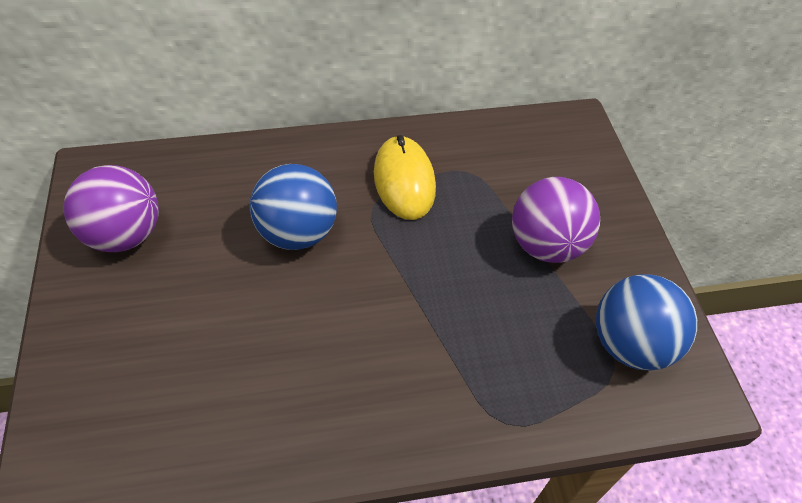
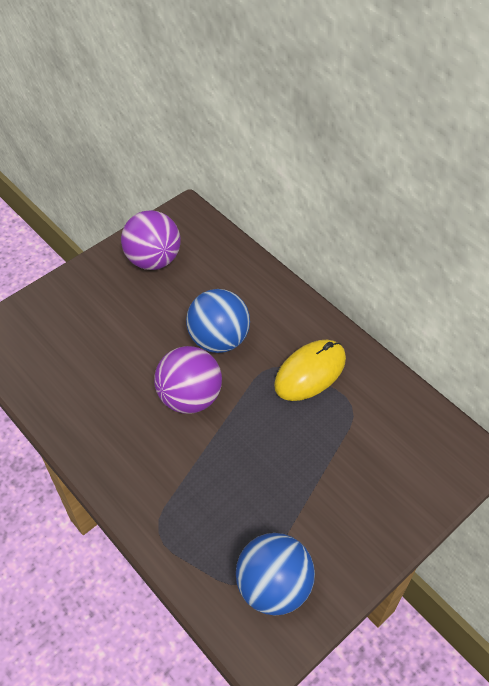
camera: 60 degrees right, 0 degrees up
(546, 245) = (323, 490): purple ball -> purple ball (190, 397)

